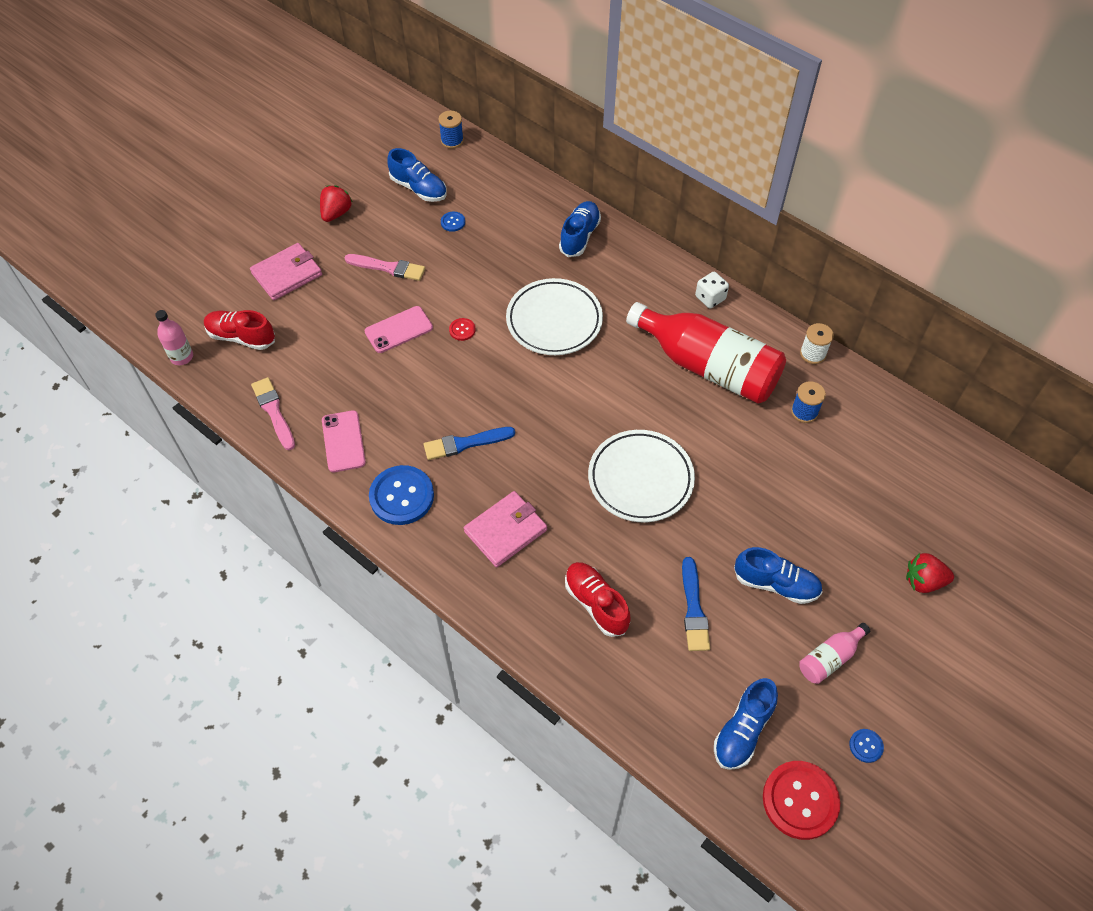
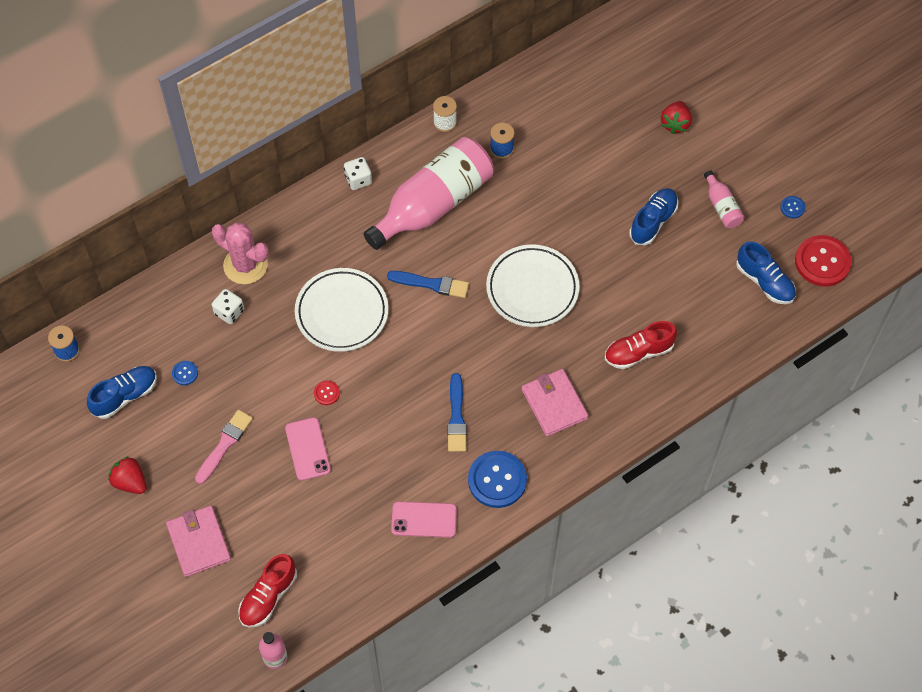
camera: 75 degrees left, 5 degrees up
(274, 411) = (371, 577): pink brush -> none
(526, 237) = (229, 312): none -> white dice
(579, 236) = (245, 265): blue shoe -> pink cactus
(693, 609) = (660, 284): blue brush -> blue brush (431, 284)
(708, 366) = (433, 204): red bottle -> pink bottle

